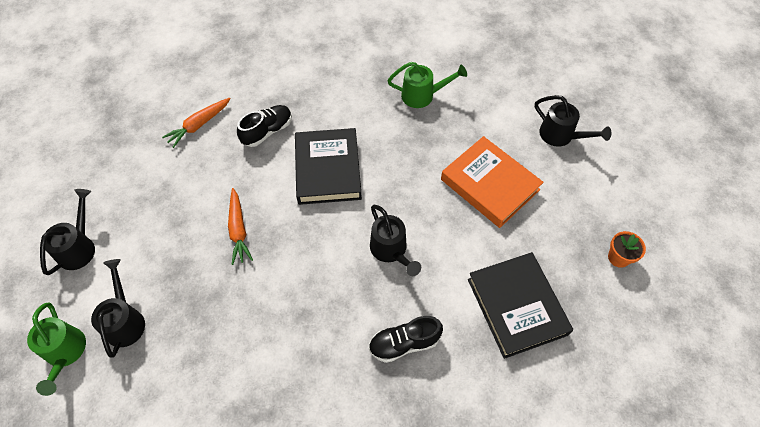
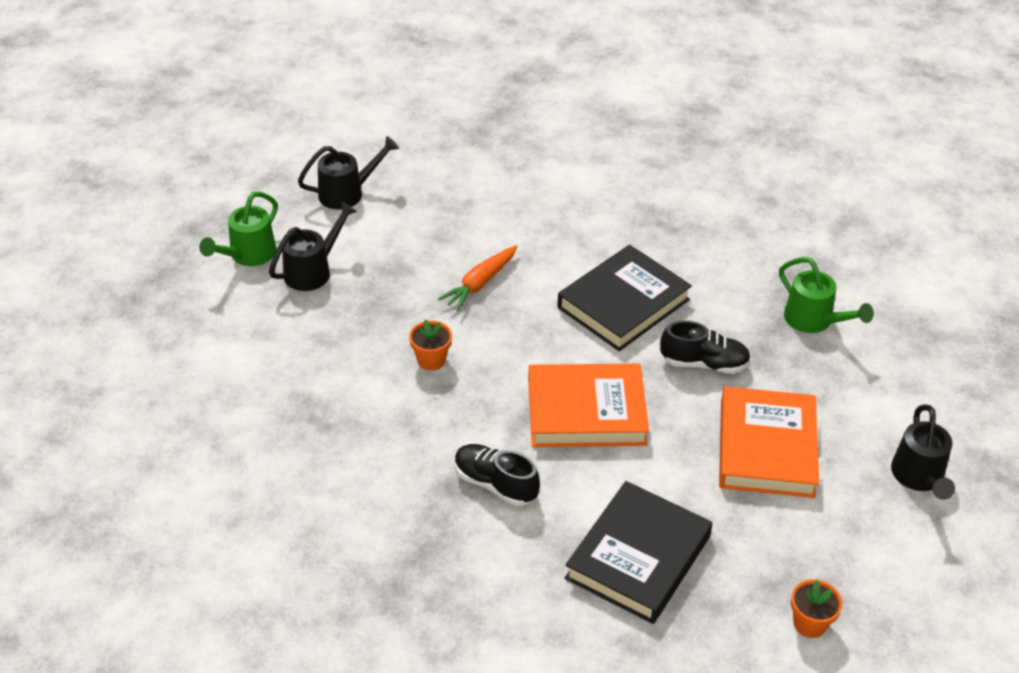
camera: 50 degrees right, 15 degrees down
(199, 125) = (558, 179): orange carrot -> none
(267, 131) = (612, 230): black shoe -> black shoe (704, 363)
(274, 305) = (431, 360): none -> orange flower pot
(391, 251) = (586, 412): black watering can -> orange book

